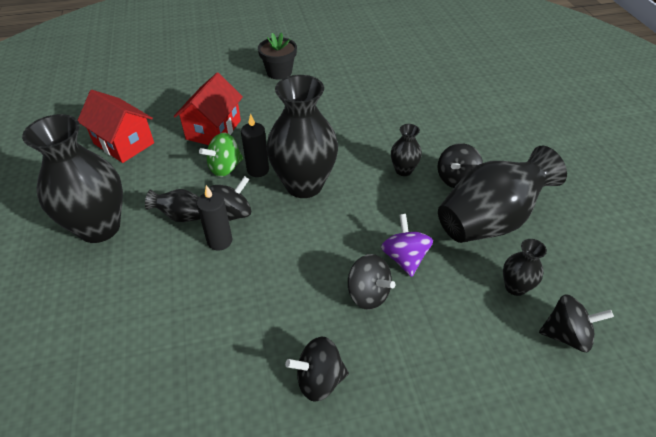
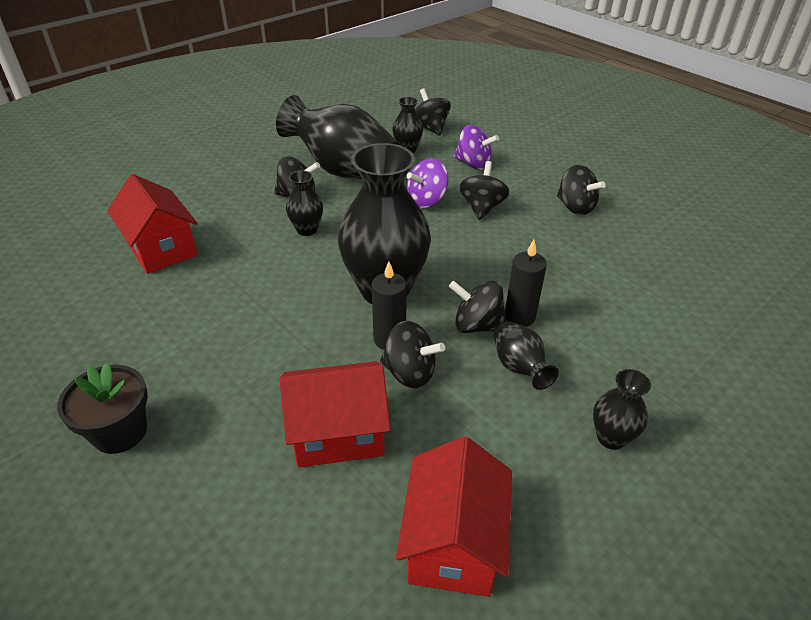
camera: 120 degrees left, 5 degrees down
(99, 227) = (611, 438): black vase -> black vase, size x0.46
(225, 168) = (410, 373): green spinning top -> black spinning top
(422, 104) = (162, 248): none -> red house
(457, 333) = (473, 164): none -> purple spinning top

